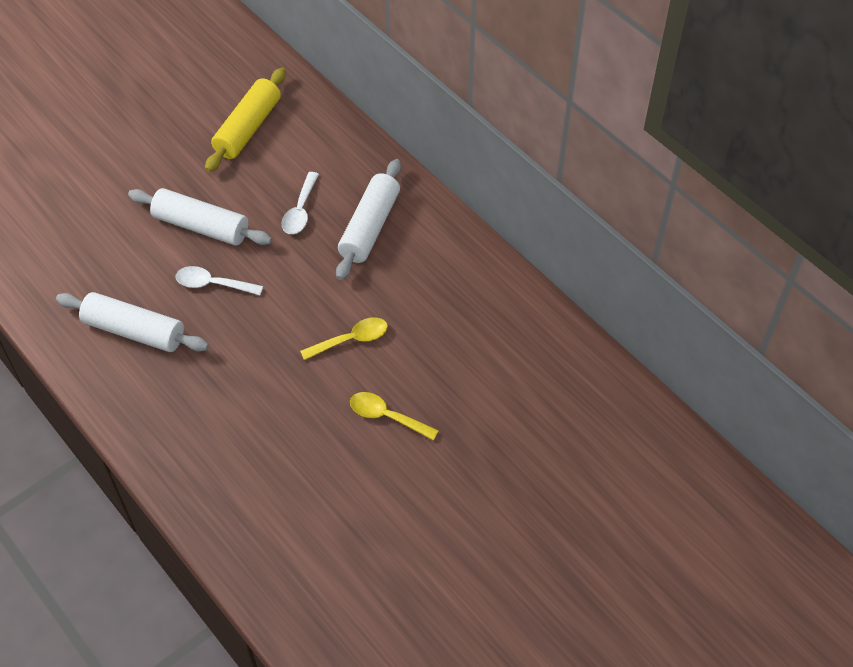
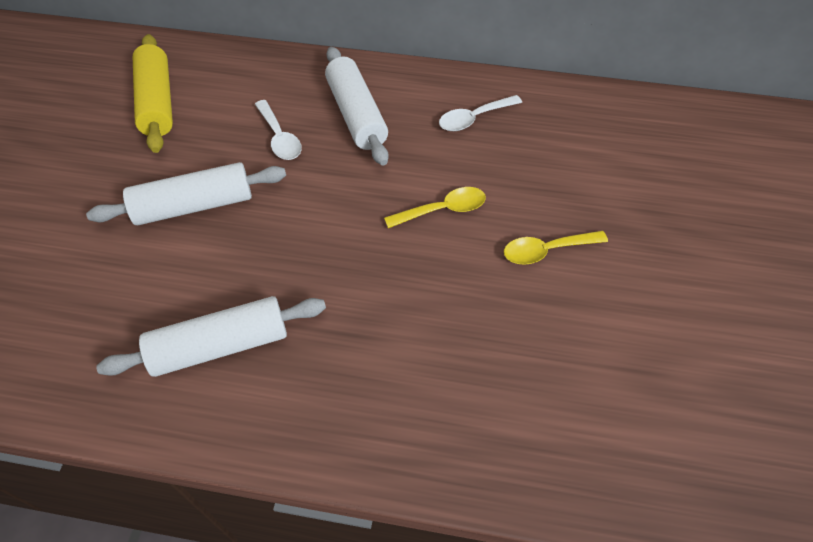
camera: 40 degrees left, 0 degrees up
(212, 284) = (260, 248): white spoon -> white spoon (474, 118)
(351, 339) = (443, 210): yellow spoon -> yellow spoon turned 45 degrees clockwise

